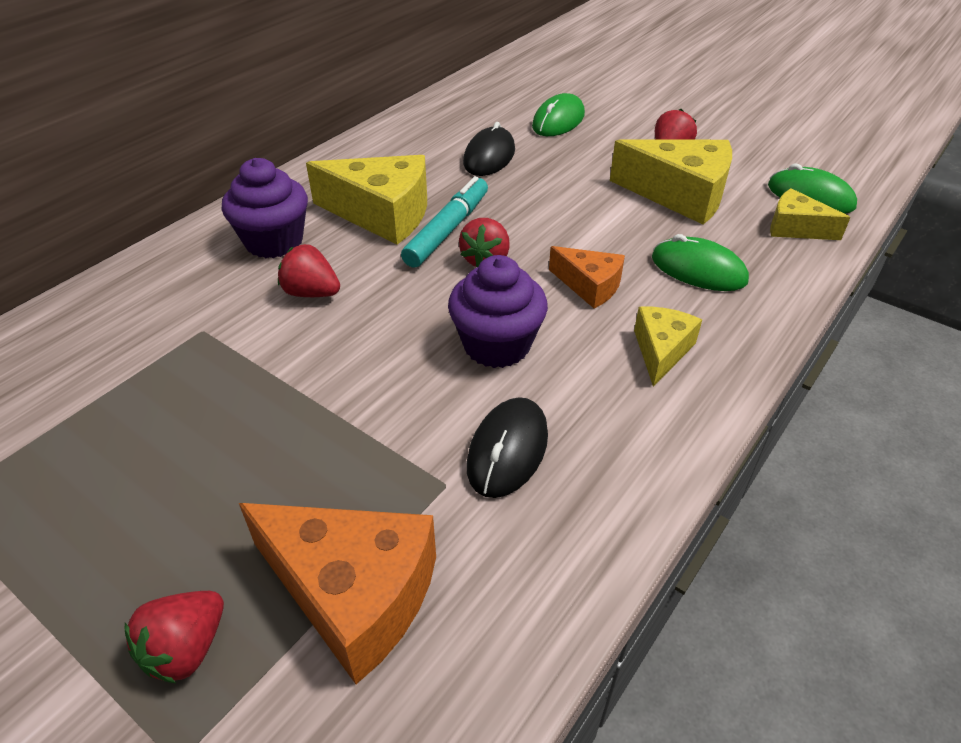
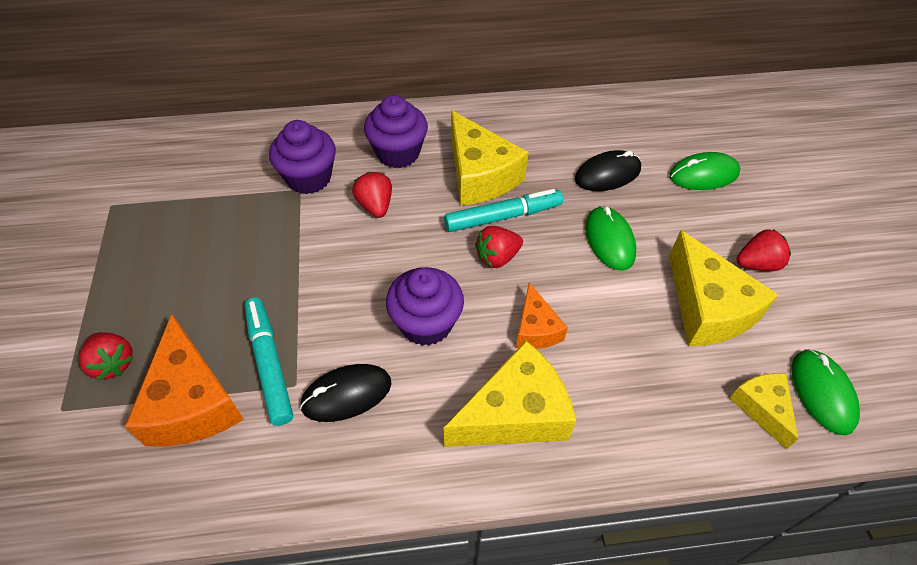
camera: 45 degrees right, 10 degrees up
(186, 649) = (113, 363): red strawberry -> red strawberry turned 120 degrees counterclockwise
(199, 315) = (309, 178): none -> purple cupcake
(393, 490) = (269, 365): none -> turquoise marker
(661, 351) = (515, 413): yellow cheese -> yellow cheese, size x1.77
(698, 270) = (628, 378): green mouse -> green mouse (609, 240)

